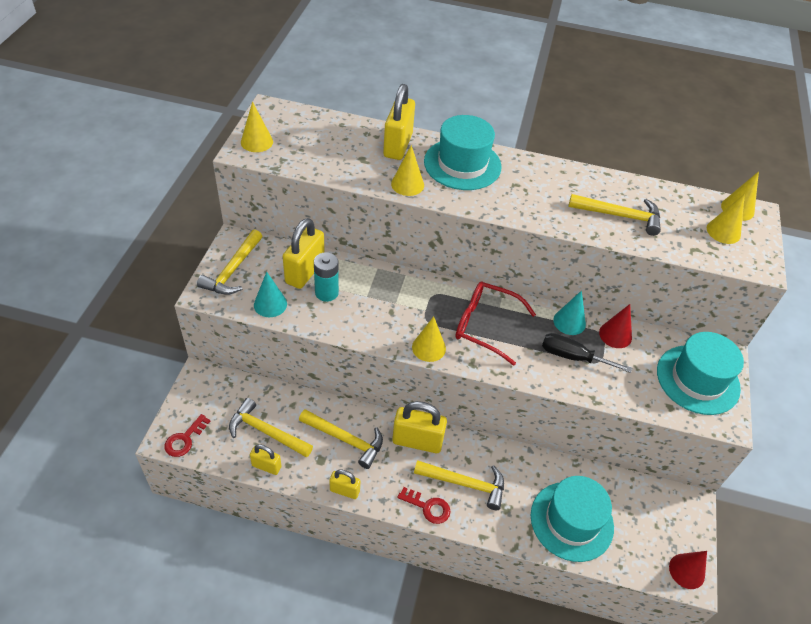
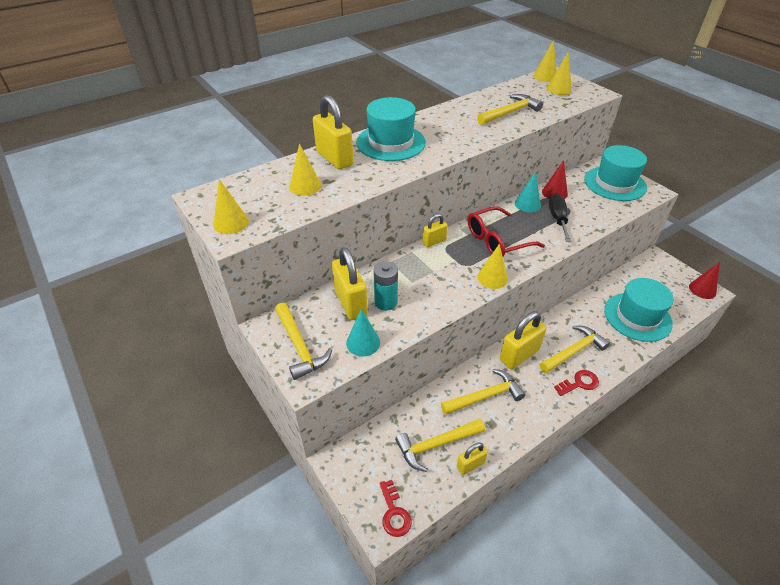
camera: 45 degrees left, 5 degrees down
(344, 490) = (531, 425): yellow padlock -> yellow padlock (434, 241)
(407, 184) = (381, 174): yellow cone -> yellow cone (305, 186)
(572, 357) = (557, 219): black screwdriver -> black screwdriver turned 120 degrees clockwise

